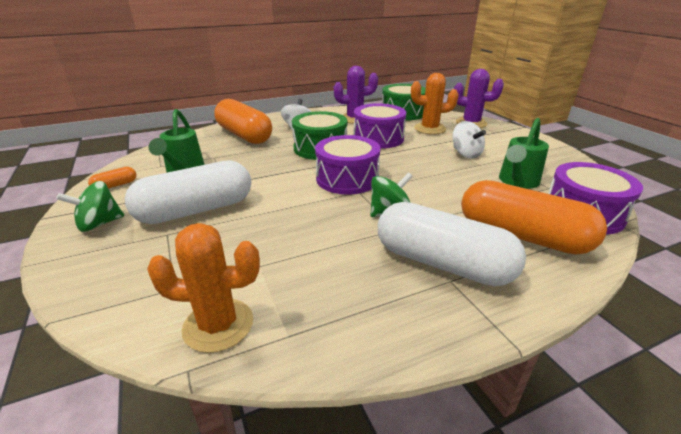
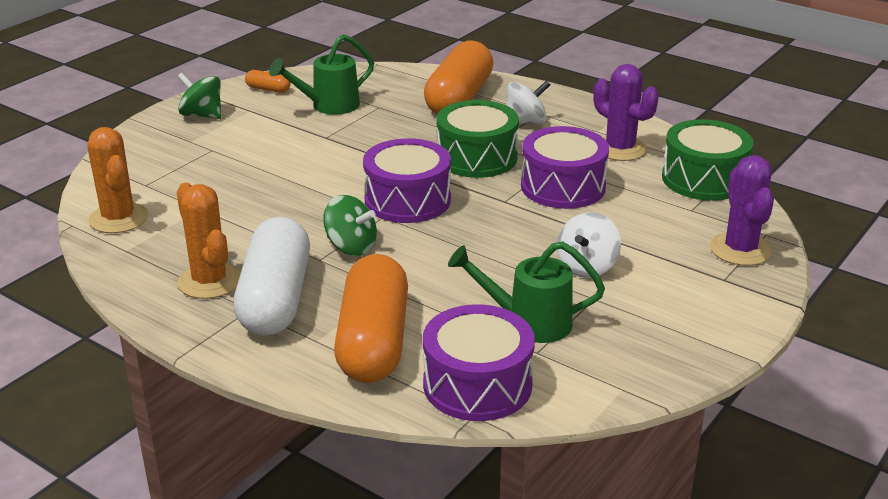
camera: 60 degrees right, 0 degrees up
(196, 210) = (260, 145): white capsule -> none
(429, 129) = (658, 218): orange cactus -> orange cactus (209, 281)

